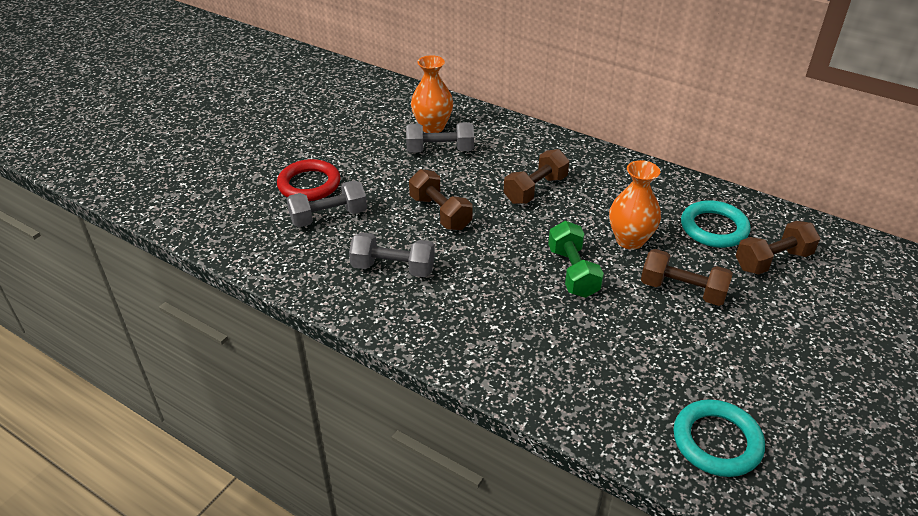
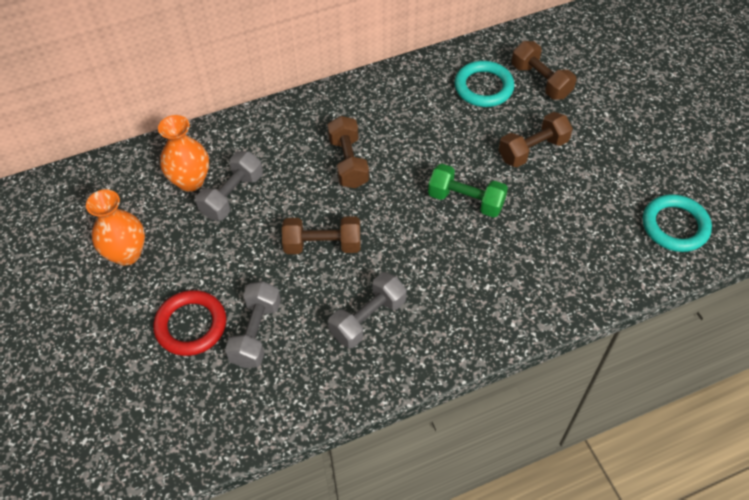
camera: 55 degrees left, 15 degrees up
(630, 240) = (458, 143): orange vase -> orange vase (127, 254)
(772, 261) = (540, 81): brown dumbbell -> brown dumbbell turned 45 degrees counterclockwise

